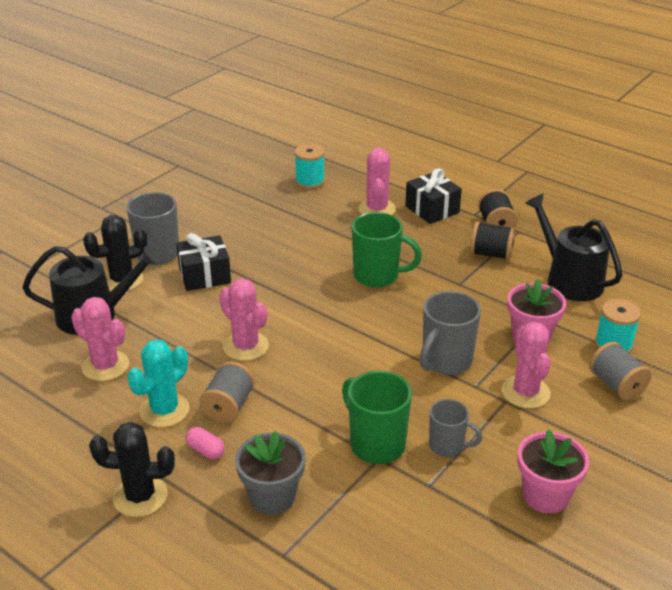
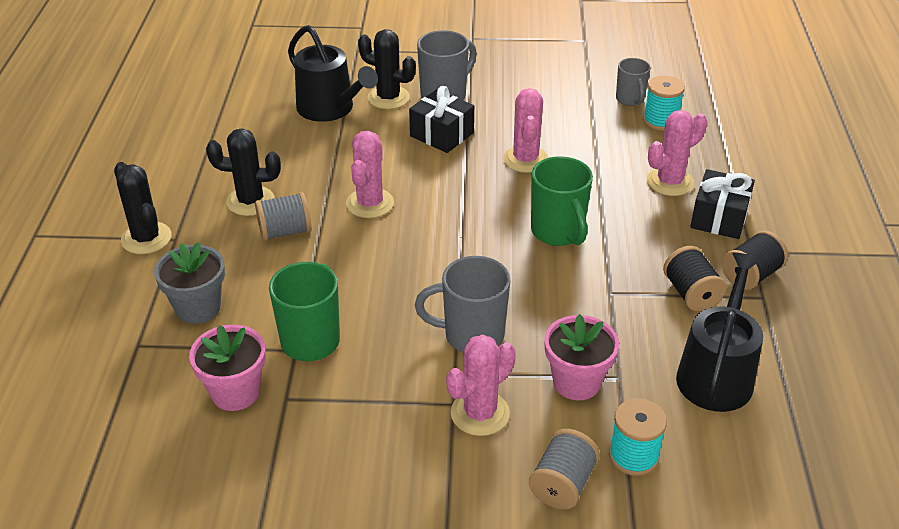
camera: 55 degrees right, 5 degrees up
(105, 366) = (275, 146): pink cactus -> pink cactus (525, 159)
(164, 410) = (250, 201): turquoise cactus -> black cactus
(205, 450) = (222, 246): pink capsule -> none
(447, 446) = (349, 388): grey mug -> grey mug (630, 100)
(545, 495) = (336, 488): pink flower pot -> pink flower pot (235, 392)

